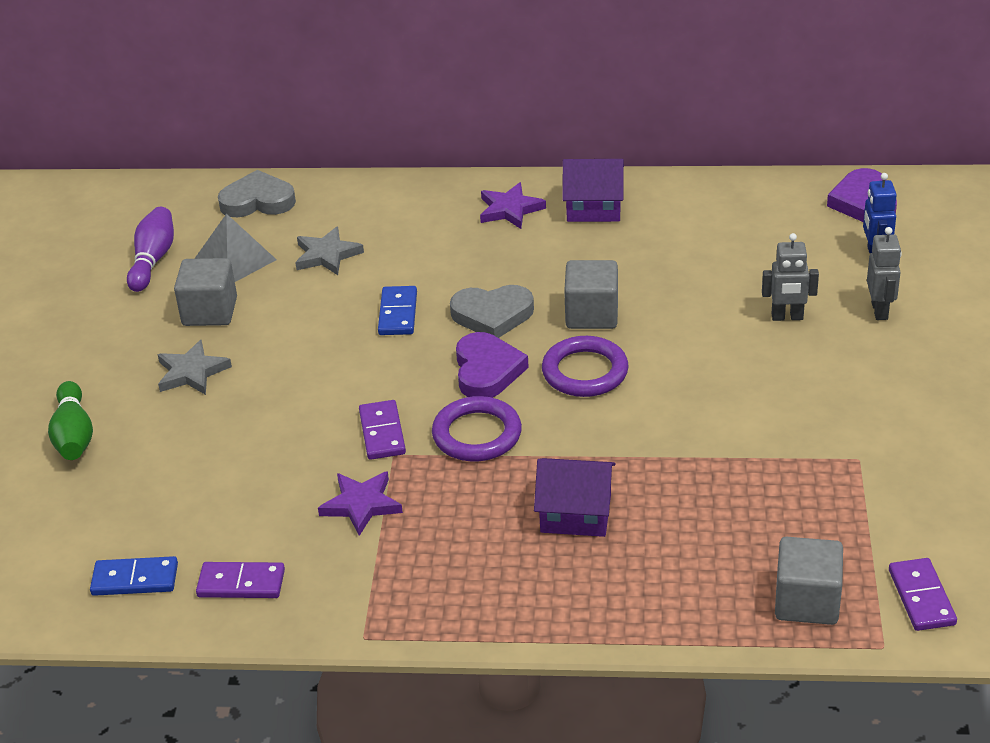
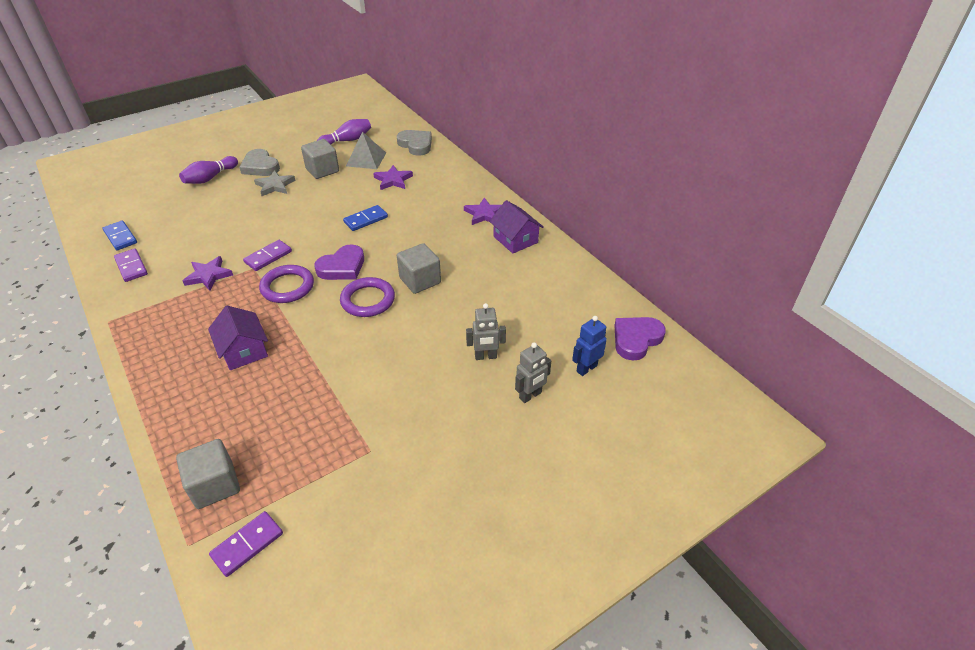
camera: 50 degrees right, 5 degrees up
(74, 435) = (210, 178): green bowling pin -> purple bowling pin
(327, 255) = (393, 180): grey star -> purple star
(492, 315) = (390, 248): grey heart -> grey heart (260, 166)
(787, 317) = (485, 356): grey robot -> grey robot turned 60 degrees counterclockwise

